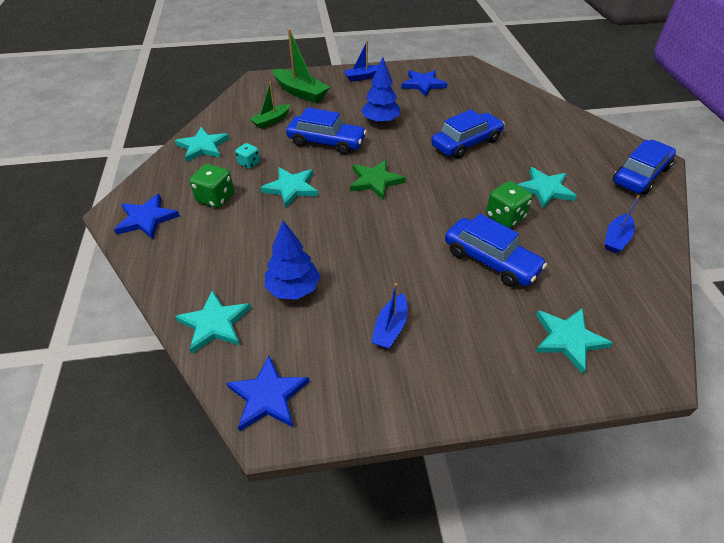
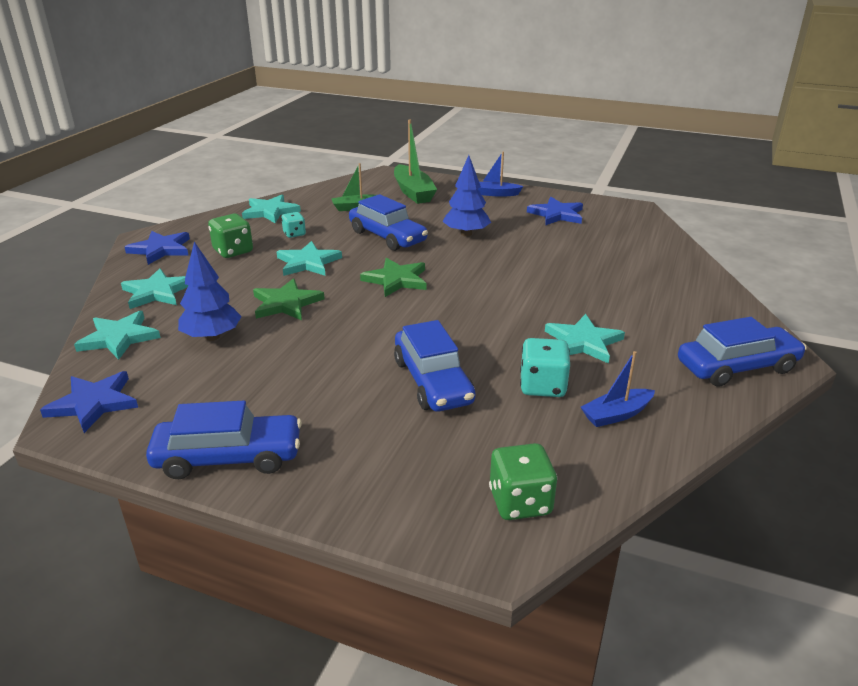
camera: 30 degrees right, 15 degrees down
(317, 234) = (286, 303): none -> green star
(390, 328) = (258, 397): blue boat -> none
(466, 143) = (540, 276): blue car -> blue car (228, 457)
(505, 217) = (500, 351): green dice -> green dice (520, 502)
(557, 235) = (542, 386): none -> turquoise dice
(568, 339) = (429, 479): turquoise star -> turquoise star (157, 292)

